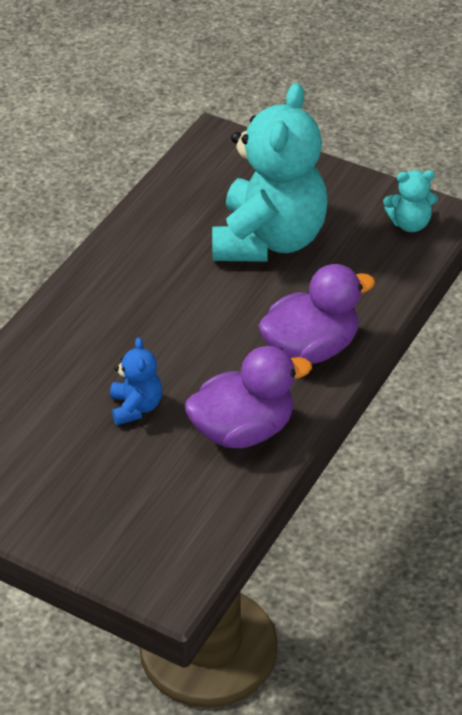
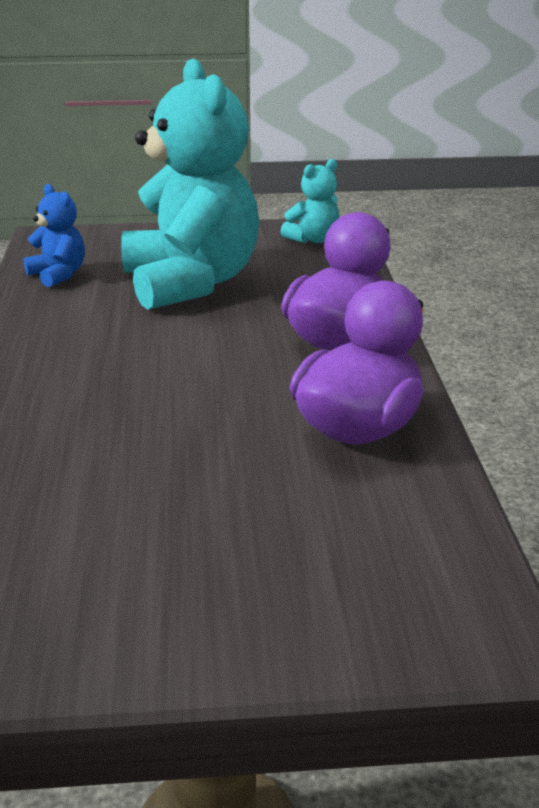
camera: 35 degrees left, 15 degrees down
(136, 407) = (200, 455): blue teddy bear -> blue teddy bear (58, 275)

